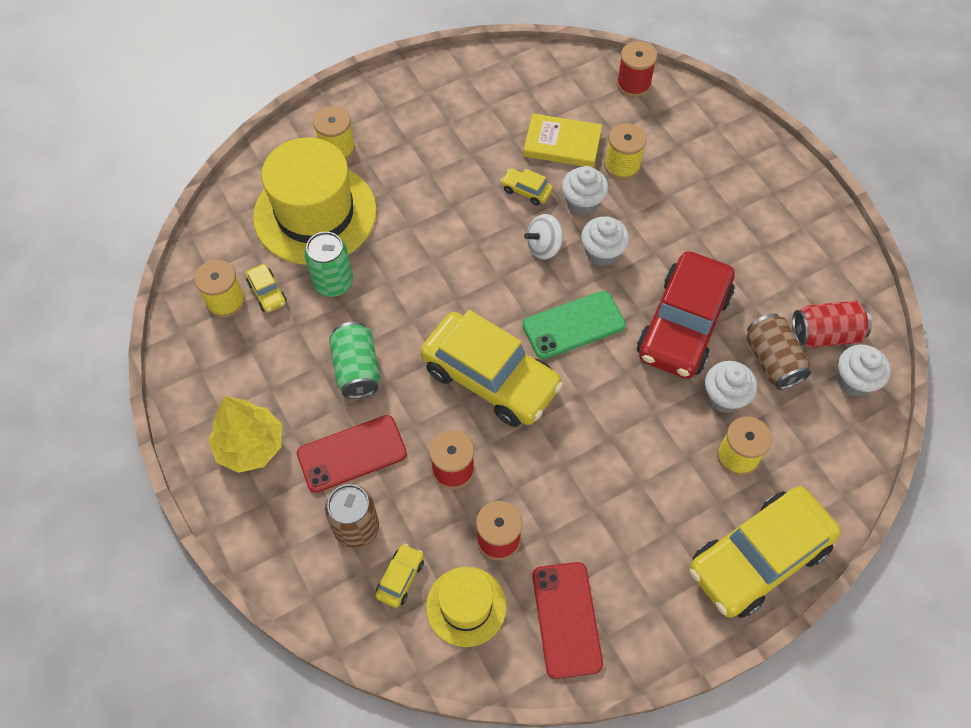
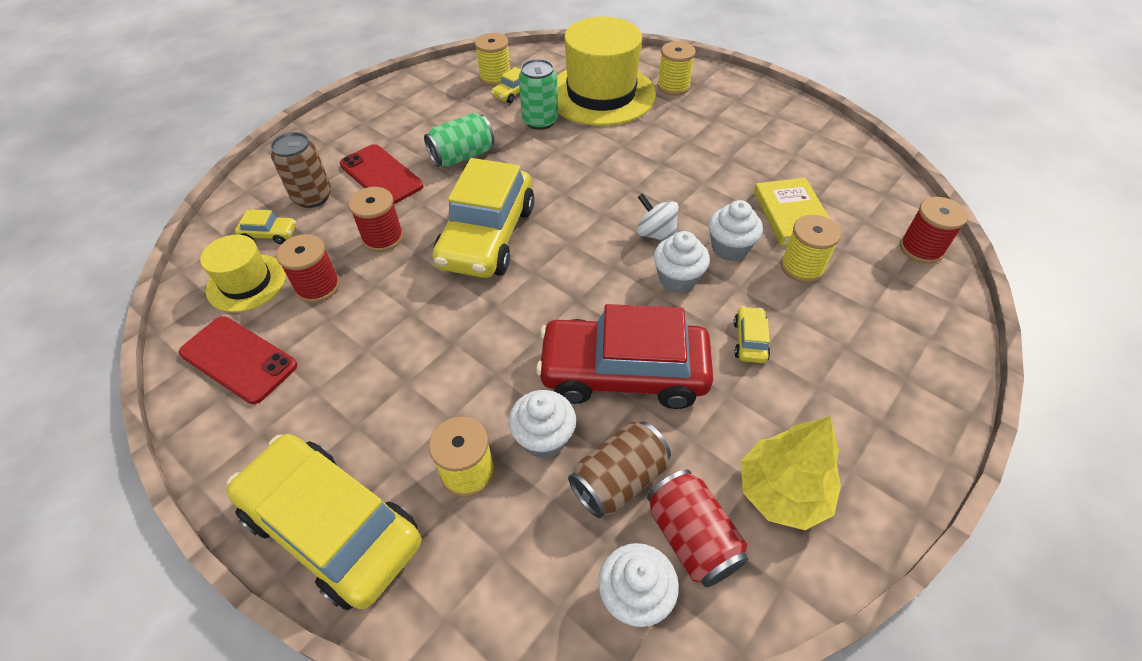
camera: 70 degrees right, 10 degrees down
(250, 446) = (373, 124): yellow tree -> yellow tree (782, 492)
(526, 191) = (714, 205): yellow car -> yellow car (749, 340)
(567, 619) = (238, 359): red phone -> red phone turned 60 degrees clockwise
(573, 325) = (575, 279): green phone -> none

